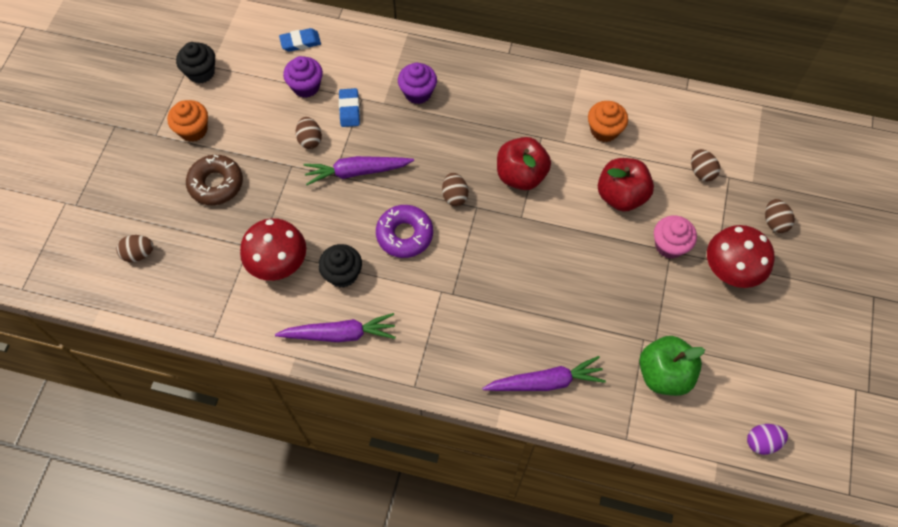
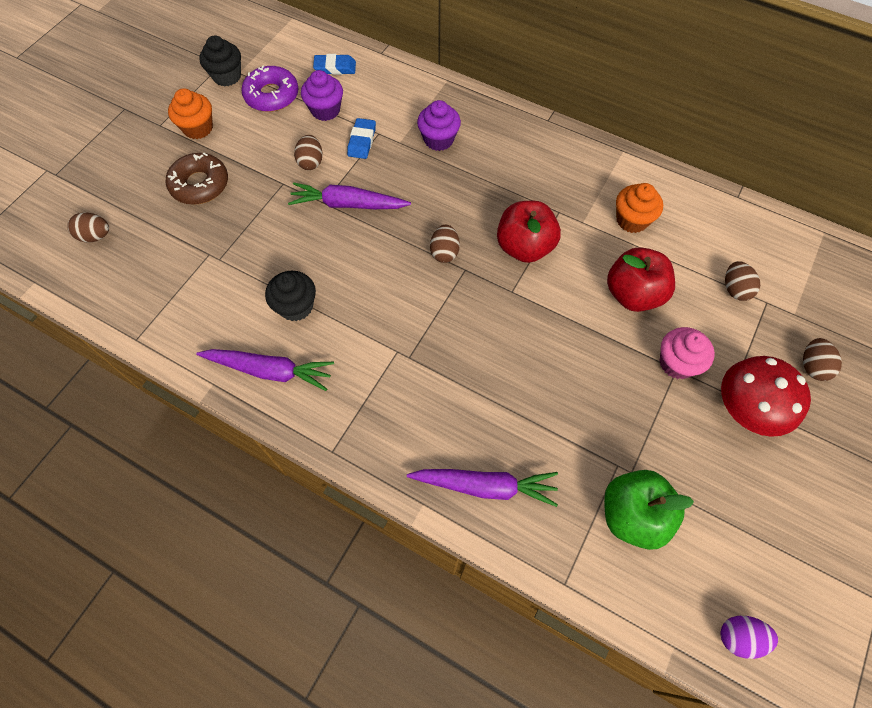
camera: 15 degrees right, 0 degrees up
(278, 263) = (232, 279): red mushroom -> none
(404, 235) = (377, 280): purple donut -> purple donut (272, 95)

